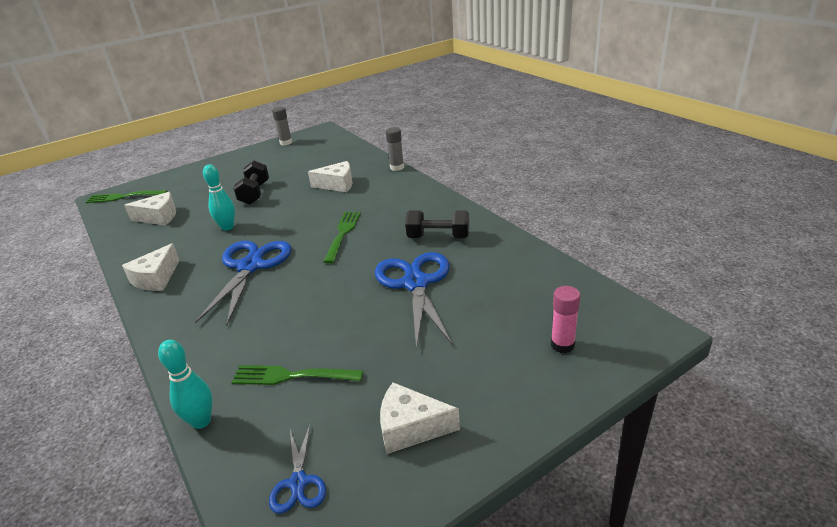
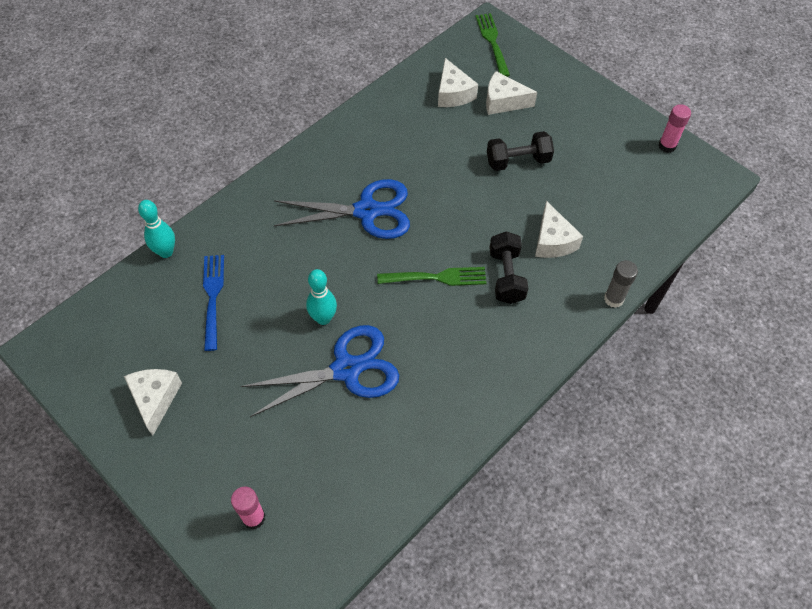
camera: 75 degrees right, 25 degrees up
(156, 278) = (343, 142): white cheese -> white cheese (503, 101)
(227, 227) = (439, 163): turquoise bowling pin -> turquoise bowling pin (323, 318)
(286, 142) = (667, 146): grey glue stick -> pink glue stick
(293, 376) = (213, 298): green fork -> blue fork
(298, 482) = (108, 334): blue scissors -> none
(438, 237) = (439, 378): black dumbbell -> black dumbbell (506, 276)

